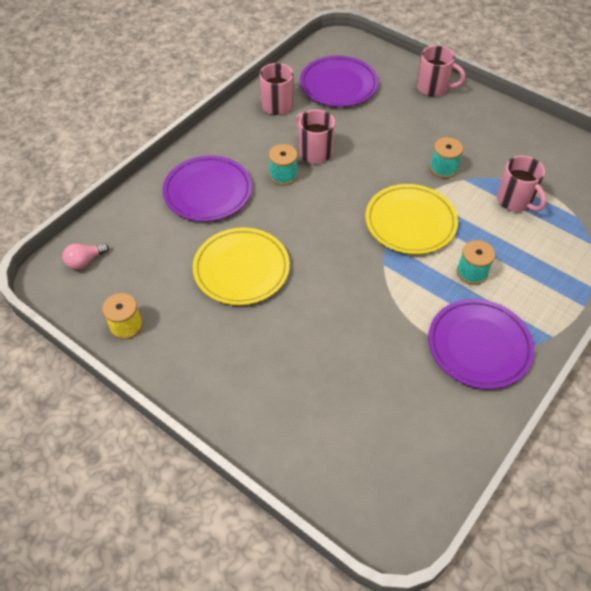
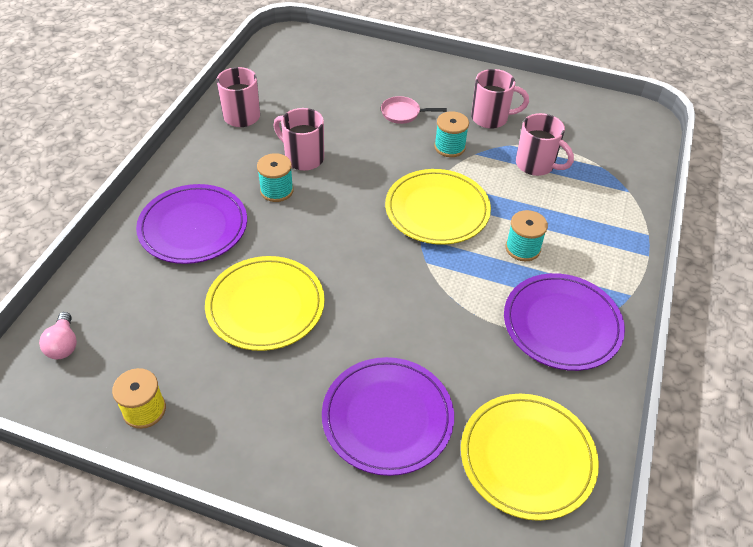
camera: 20 degrees left, 5 degrees down
(85, 261) = (63, 345): pink light bulb -> pink light bulb turned 45 degrees counterclockwise
(338, 85) = (303, 82): purple plate -> purple plate (387, 417)
(404, 445) = (527, 457): none -> yellow plate
(414, 129) = (403, 113): none -> pink pan
(433, 88) = (407, 68): pink mug -> pink mug (491, 118)

